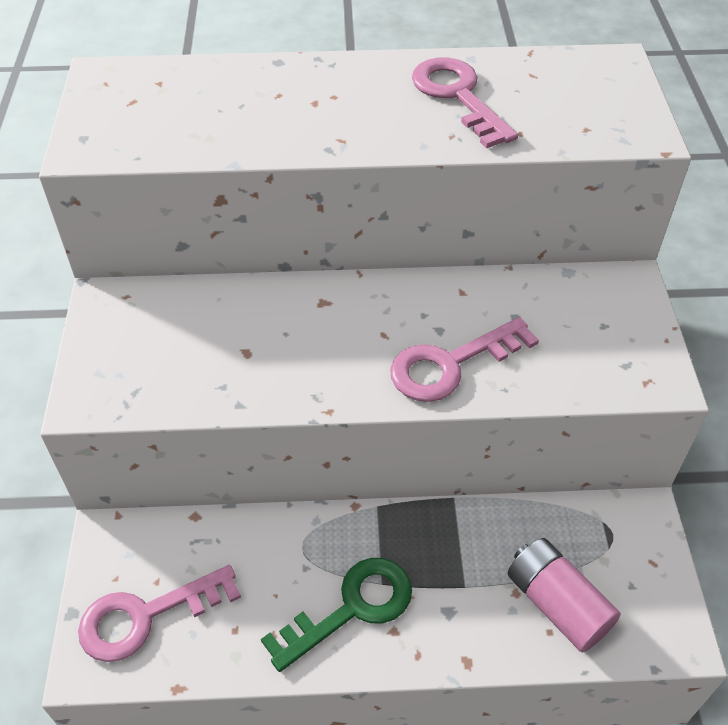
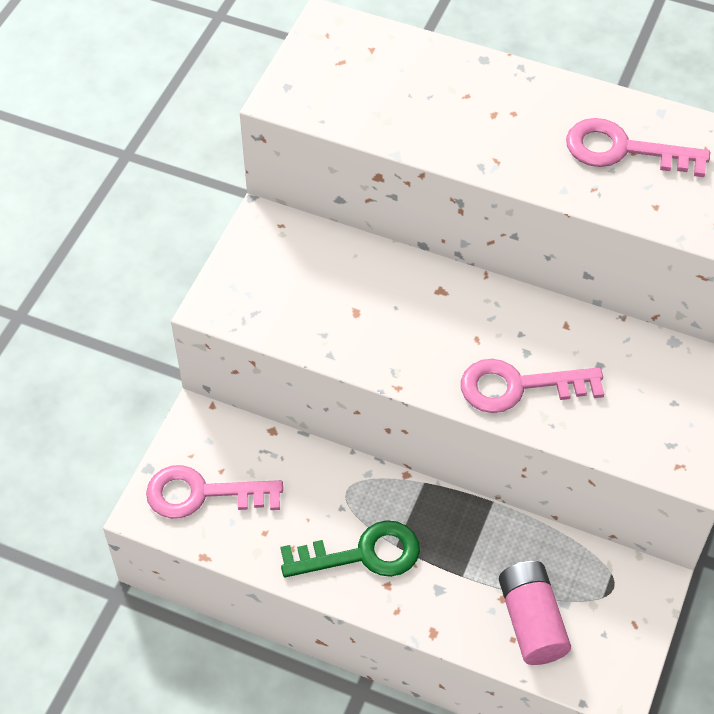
camera: 25 degrees right, 5 degrees up
(458, 96) = (623, 150): pink key -> pink key turned 75 degrees counterclockwise

